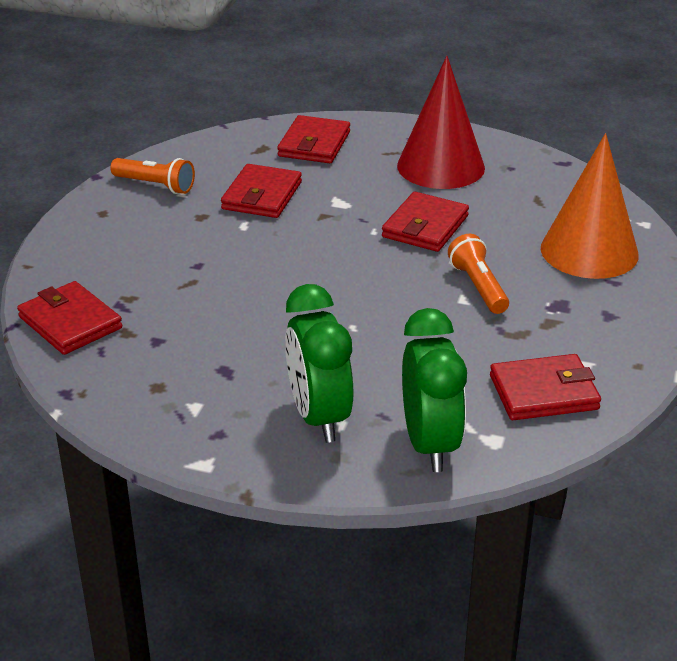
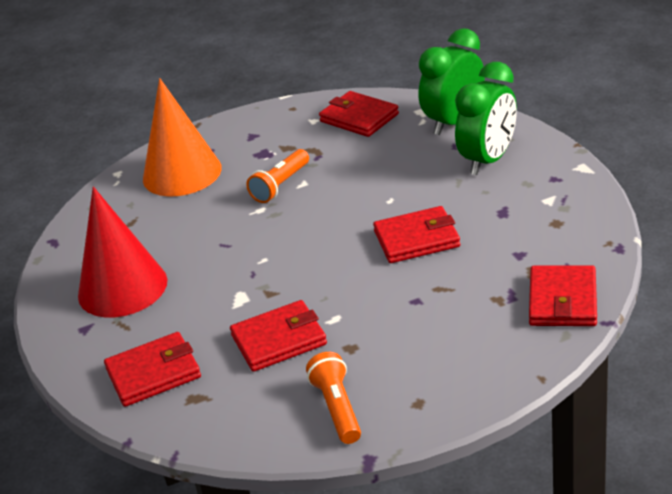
camera: 125 degrees left, 0 degrees up
(425, 226) = (228, 243): red wallet -> red wallet (417, 239)

